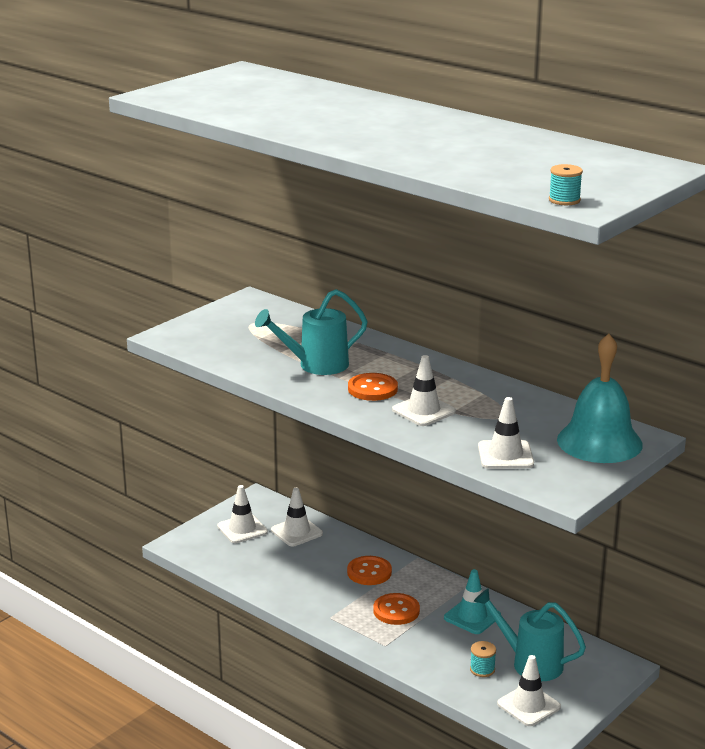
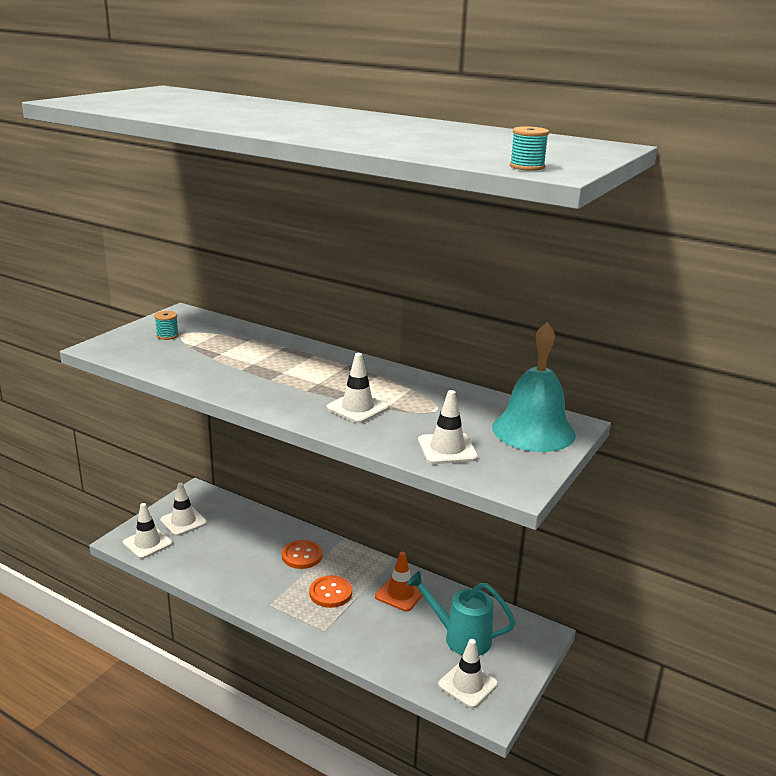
camera: 10 degrees left, 0 degrees up
(296, 532) = (233, 521): white traffic cone -> white traffic cone (147, 543)
(316, 365) = (247, 369): turquoise watering can -> none
(372, 389) = (304, 389): orange button -> none
(472, 617) = (400, 593): turquoise traffic cone -> orange traffic cone
(482, 669) = (418, 648): turquoise spool -> turquoise spool (167, 335)

